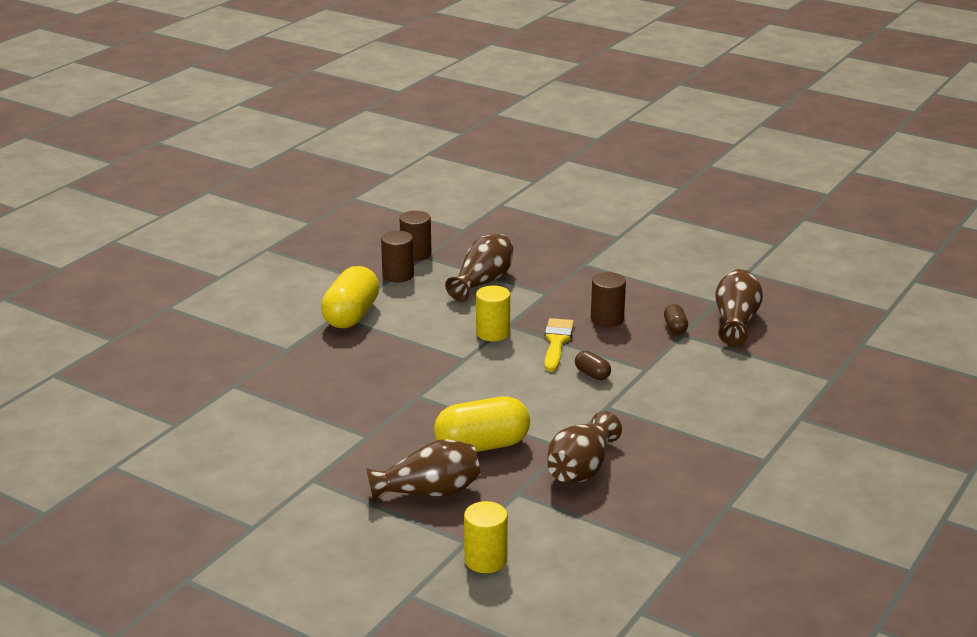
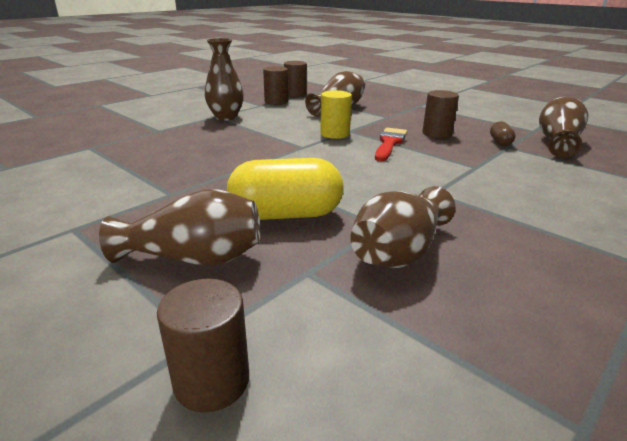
camera: 10 degrees right, 0 degrees up
(351, 315) = (226, 117): yellow capsule -> brown vase
(485, 560) = (212, 381): yellow cylinder -> brown cylinder
(556, 342) = (389, 143): yellow brush -> red brush
(592, 374) = (421, 166): brown capsule -> none

